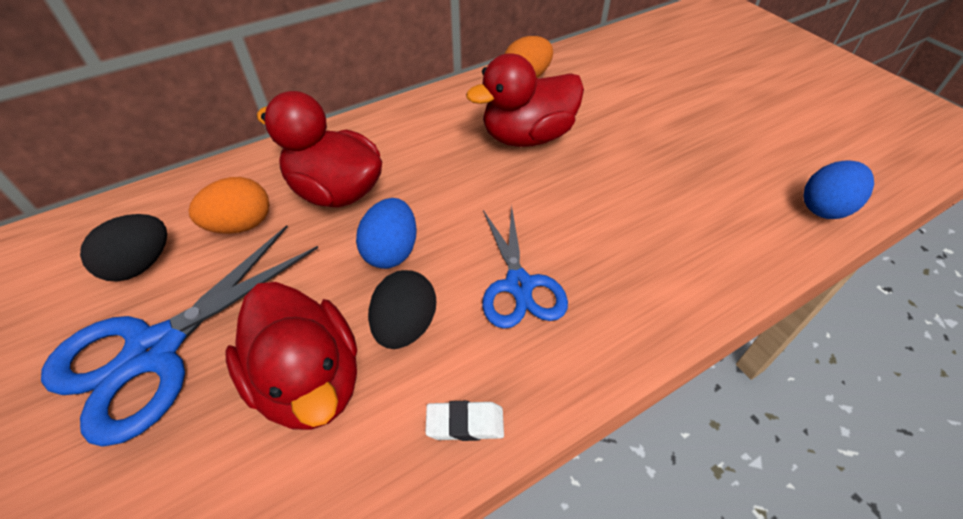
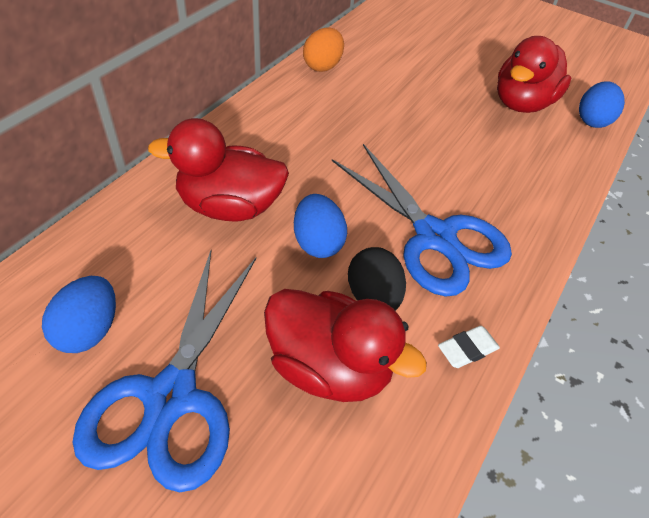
camera: 30 degrees left, 0 degrees up
(141, 265) = (89, 330): black egg -> blue egg
(241, 225) = (162, 262): orange egg -> none
(519, 285) = (435, 237): blue scissors -> blue scissors, size x1.60
(527, 136) = (359, 117): red duck -> red duck (522, 103)

